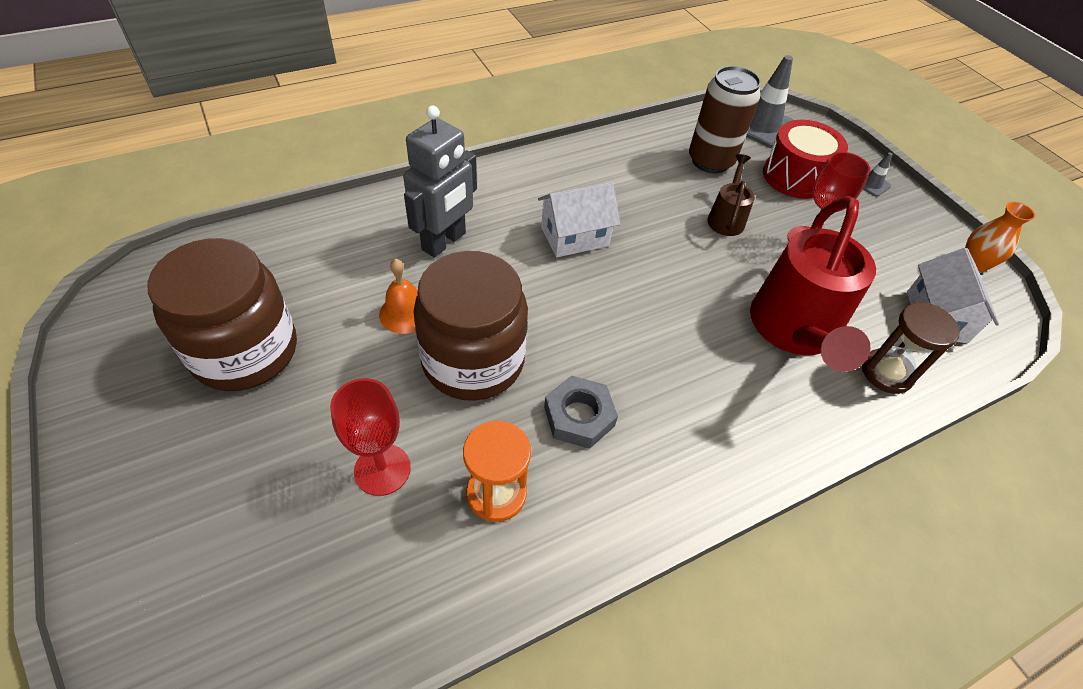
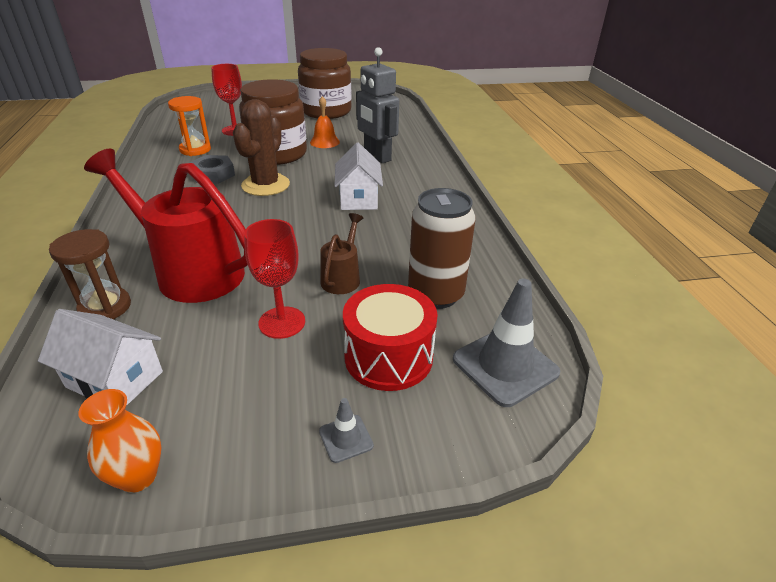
camera: 110 degrees right, 15 degrees down
(582, 337) = (265, 185): none -> brown cactus
(726, 218) = (342, 277): brown watering can -> brown watering can turned 105 degrees counterclockwise

